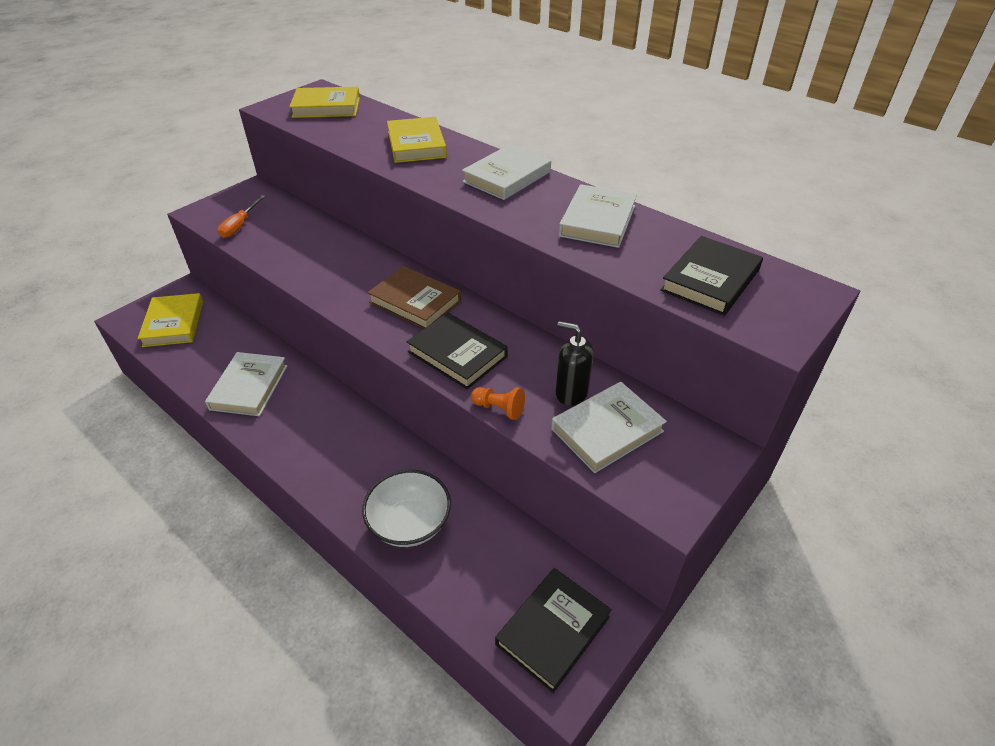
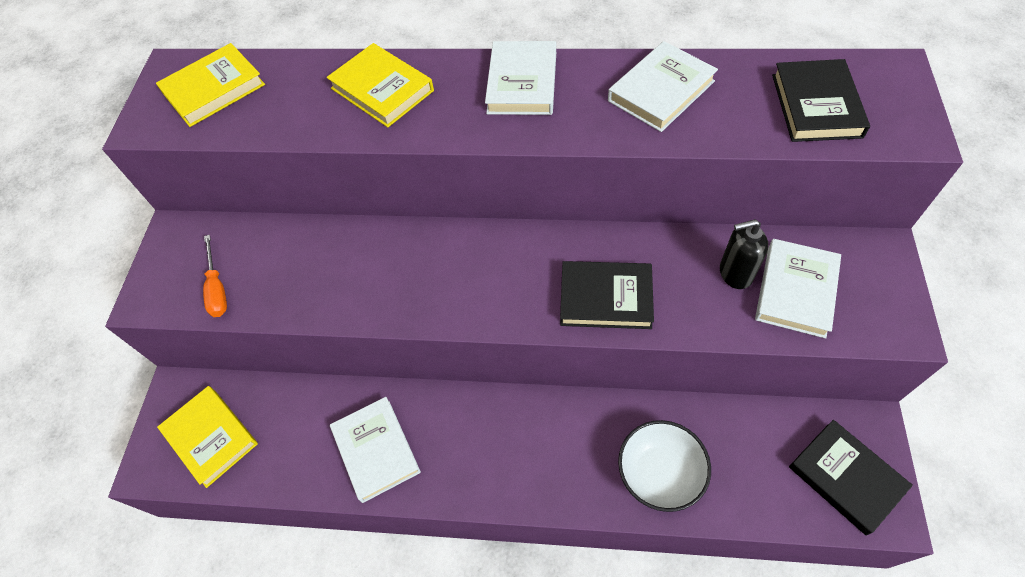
camera: 30 degrees left, 15 degrees up
(415, 302) = (507, 266): brown book -> none
(499, 409) = (696, 330): orange pawn -> none
(553, 630) = (846, 477): black book -> black book turned 45 degrees counterclockwise
(597, 221) = (661, 91): white book -> white book turned 60 degrees clockwise

